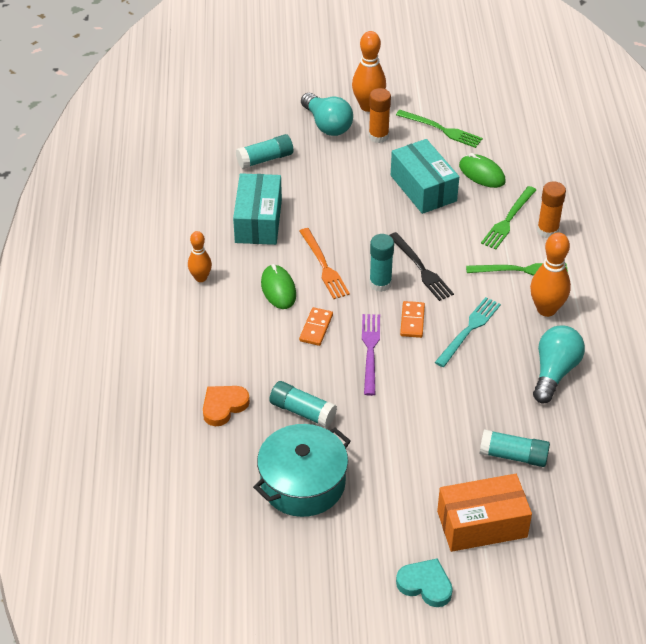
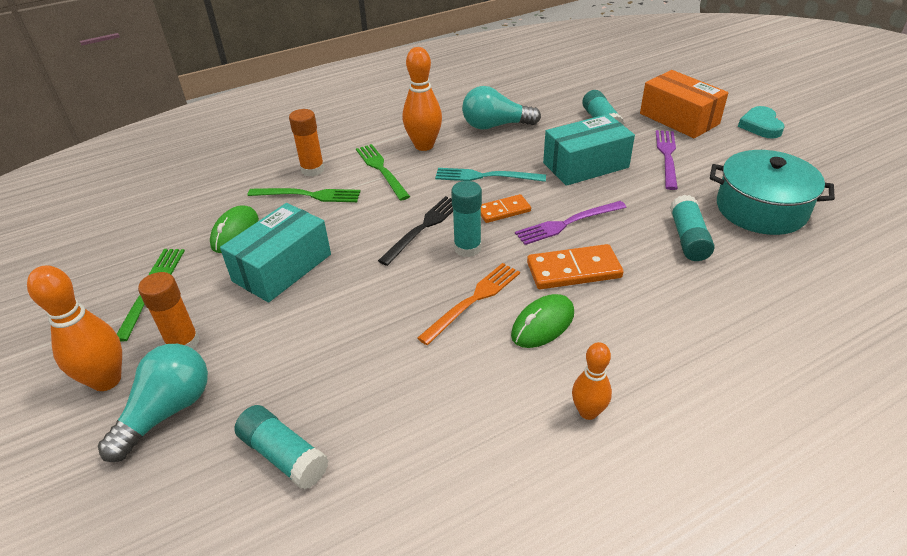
camera: 115 degrees left, 5 degrees down
(224, 406) = (749, 295): orange heart -> none
(258, 221) = (432, 399): turquoise box -> turquoise box (585, 165)
(316, 328) = (573, 270): orange domino -> orange domino, size x1.57
(419, 469) = (667, 157): none -> purple fork

